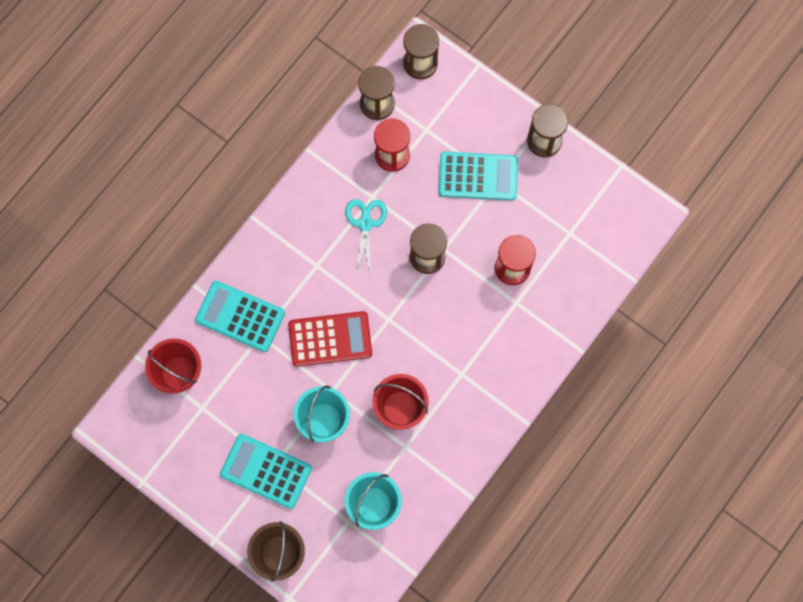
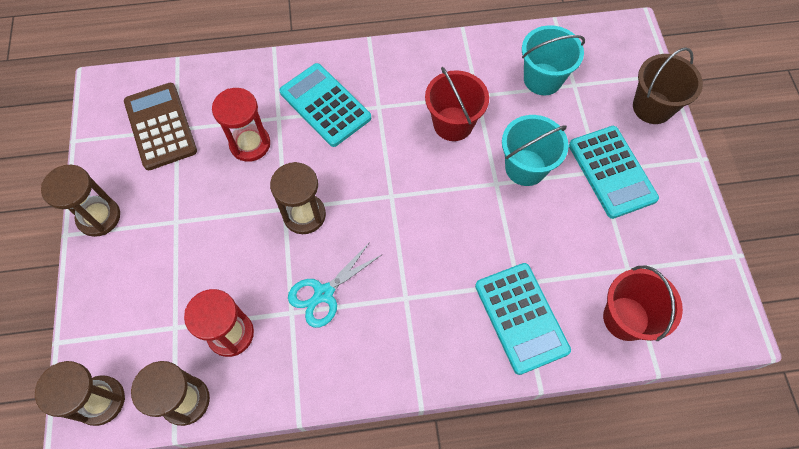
camera: 135 degrees left, 10 degrees down
(330, 339) = (457, 224): red calculator -> none
(478, 176) = (185, 240): turquoise calculator -> turquoise calculator (325, 105)
(581, 225) = (160, 126): none -> brown calculator

